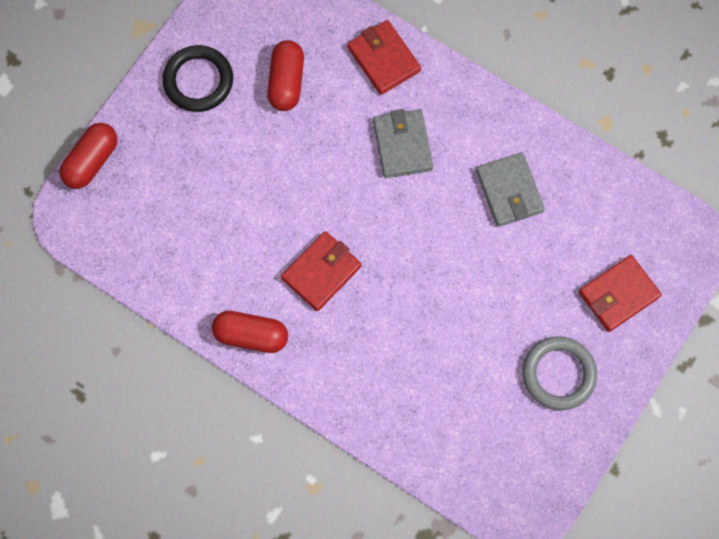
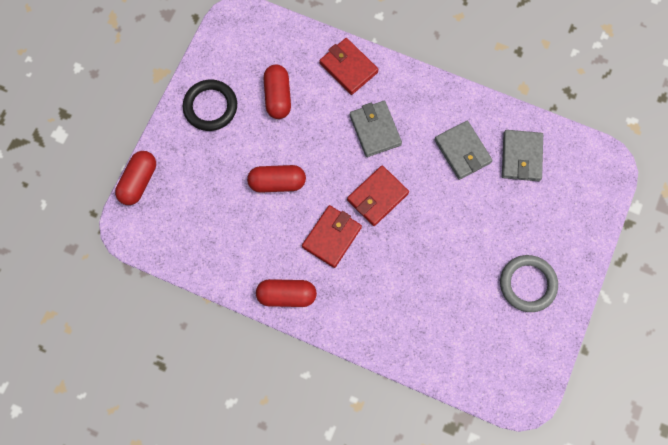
camera: 10 degrees left, 0 degrees up
(265, 191) = (277, 182): none -> red capsule
(584, 211) = (521, 157): none -> grey wallet
(618, 294) = (560, 215): red wallet -> red wallet (377, 197)

